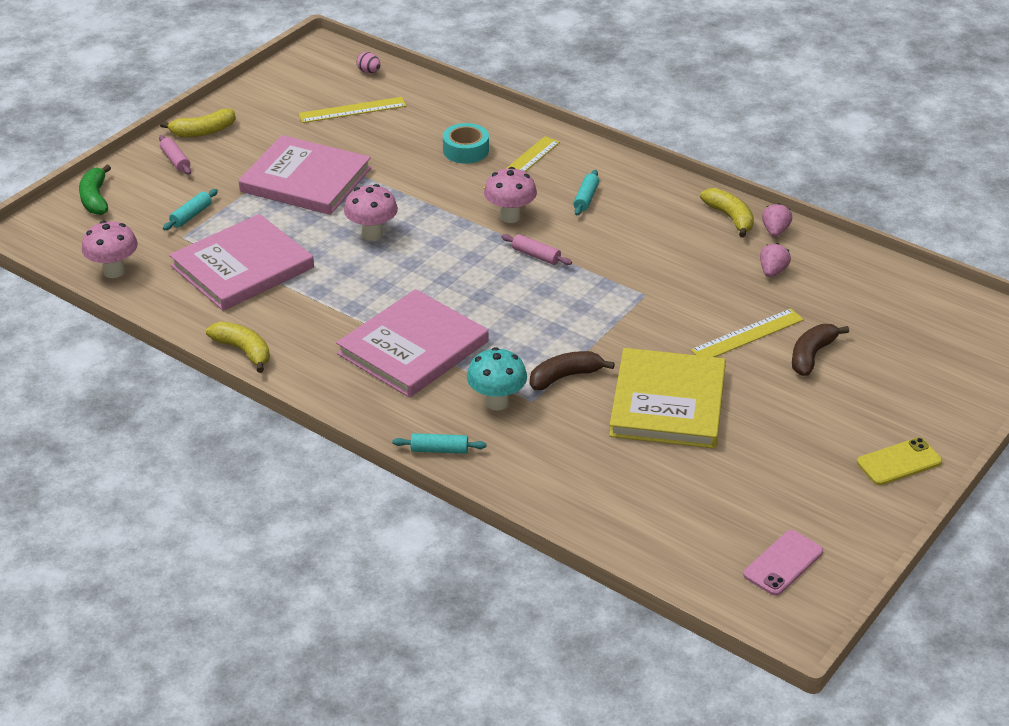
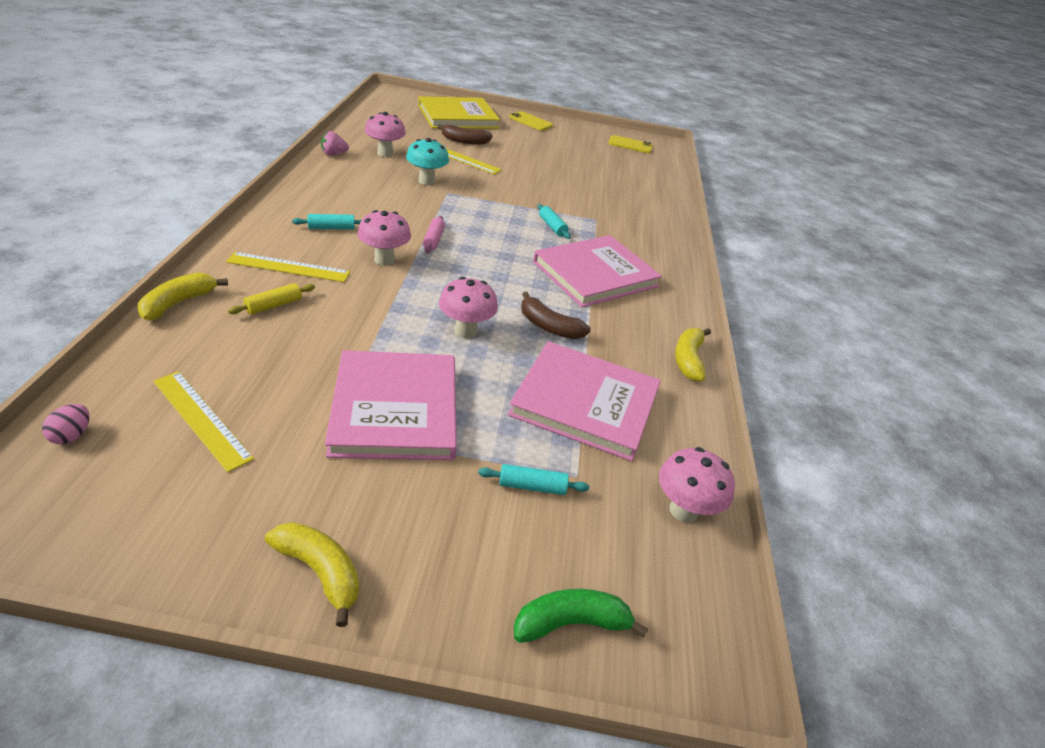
camera: 125 degrees left, 0 degrees up
(95, 199) = (571, 623): green banana -> green banana turned 150 degrees counterclockwise
(175, 160) = (419, 568): pink rolling pin -> none
(413, 348) = (595, 274): pink book -> pink book turned 45 degrees counterclockwise
(439, 450) = (675, 244): turquoise rolling pin -> turquoise rolling pin (552, 226)
(466, 150) = (274, 305): turquoise tape -> yellow rolling pin
(497, 402) = (611, 231): turquoise mushroom -> turquoise mushroom (426, 181)
(565, 377) = (562, 211): brown banana -> brown banana (549, 326)
(667, 403) = (550, 178): yellow book -> yellow book (458, 117)
(730, 217) = (325, 169): yellow banana -> yellow banana (178, 303)
(772, 271) = (385, 153): pink strawberry -> pink mushroom
(783, 563) = (630, 145): pink phone -> yellow phone

